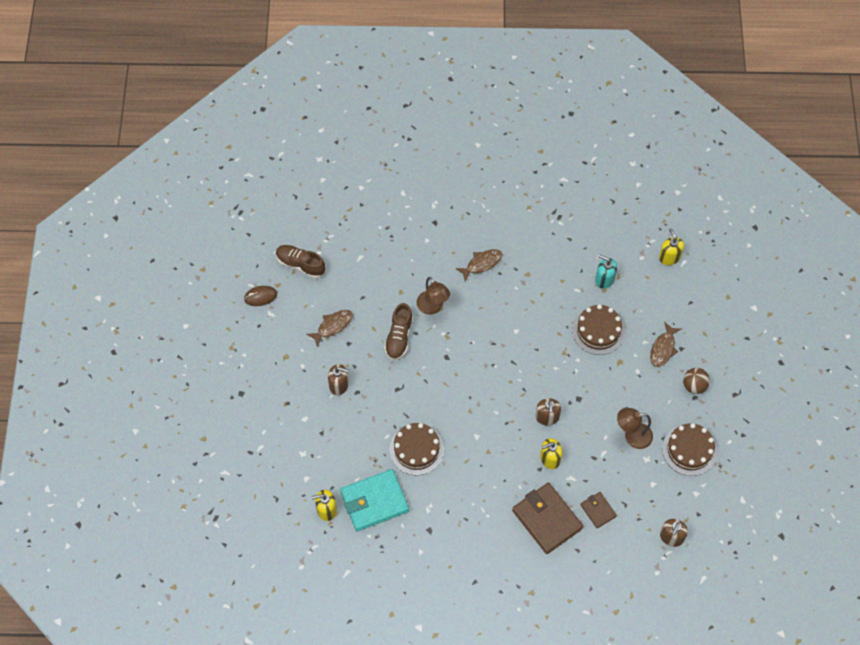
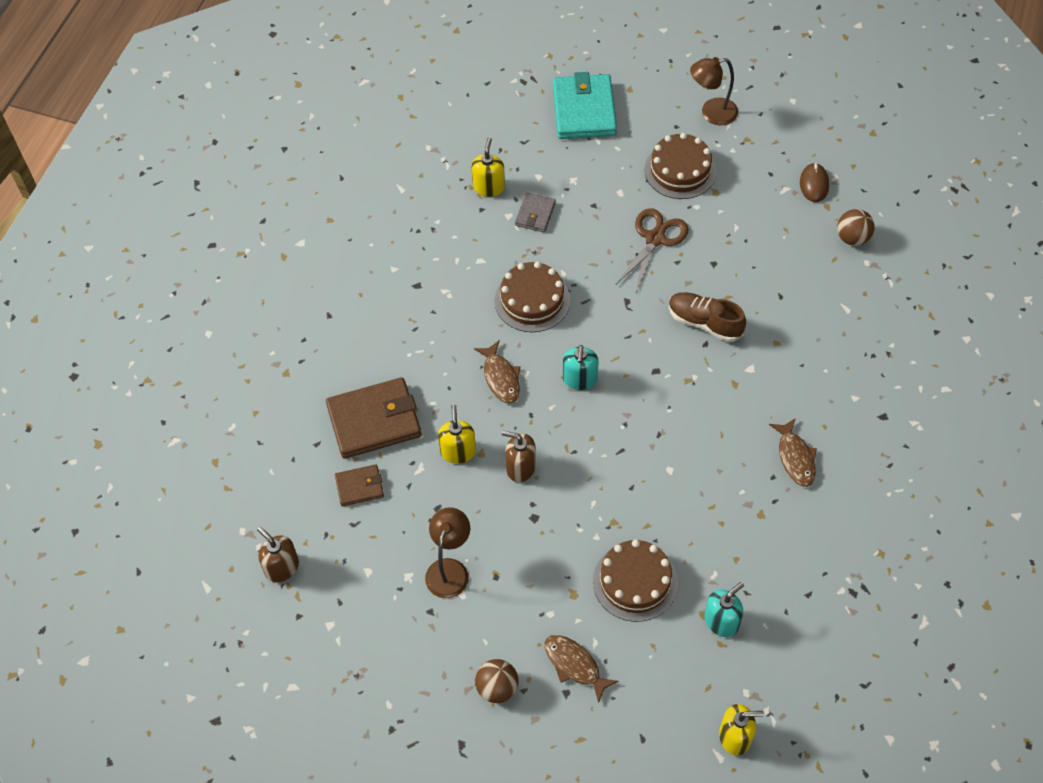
camera: 110 degrees right, 5 degrees down
(300, 264) = (852, 238): brown shoe -> brown ball
(333, 326) = (745, 252): brown fish -> brown fish (501, 378)
(339, 385) = (655, 238): brown soap dispenser -> brown scissors
(342, 470) = (535, 214): none -> grey wallet
(374, 501) = (479, 237): turquoise wallet -> turquoise wallet (584, 110)
(433, 307) = (739, 375): brown lamp -> brown lamp (711, 113)
(469, 401) = (580, 379): none -> turquoise soap dispenser
(689, 450) = (398, 641): brown cake -> brown cake (680, 170)

